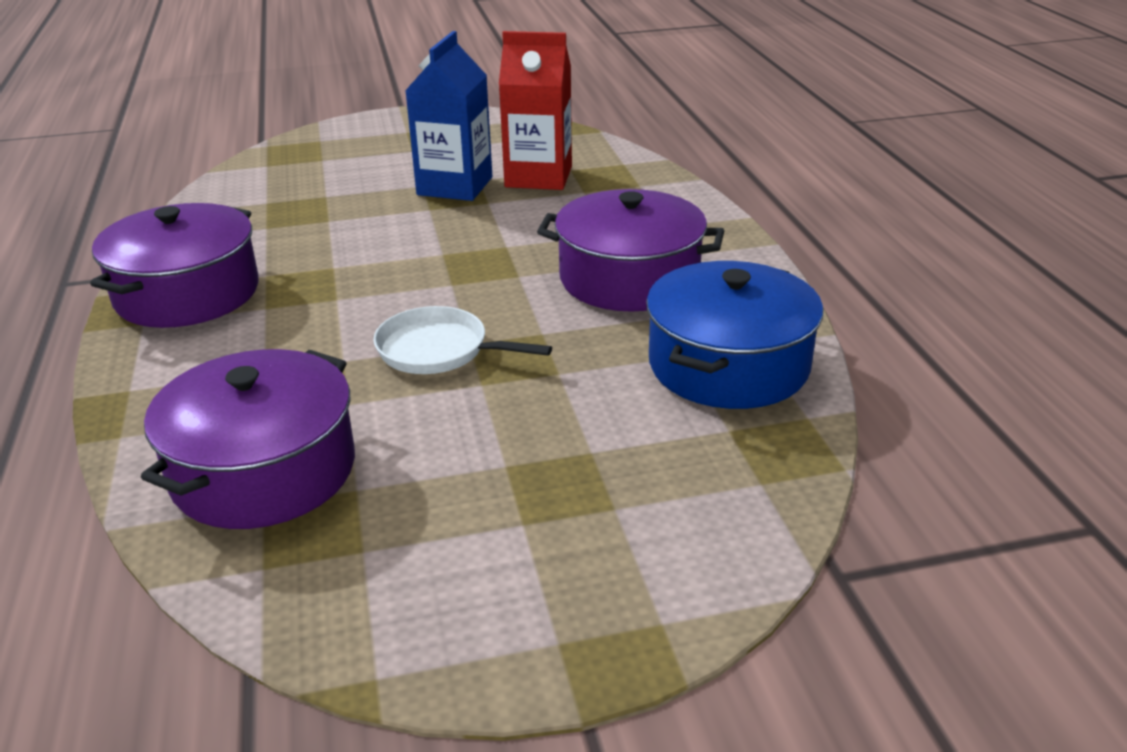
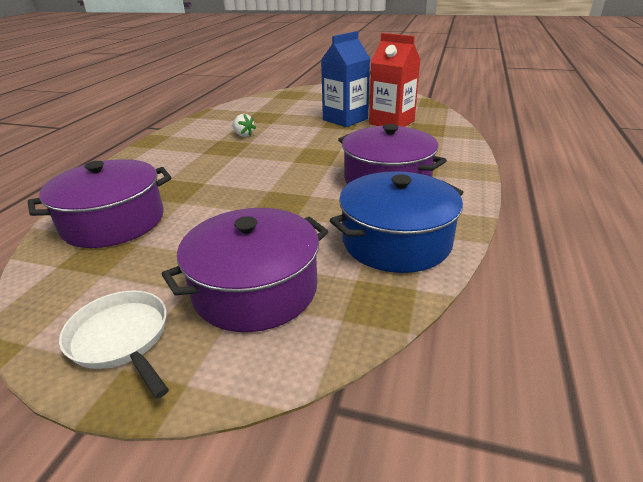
camera: 30 degrees right, 0 degrees up
(187, 293) = (181, 140): purple pot -> purple pot (255, 289)
(303, 255) = (243, 135): none -> white strawberry
(439, 350) = (251, 190): white pan -> white pan (122, 339)

